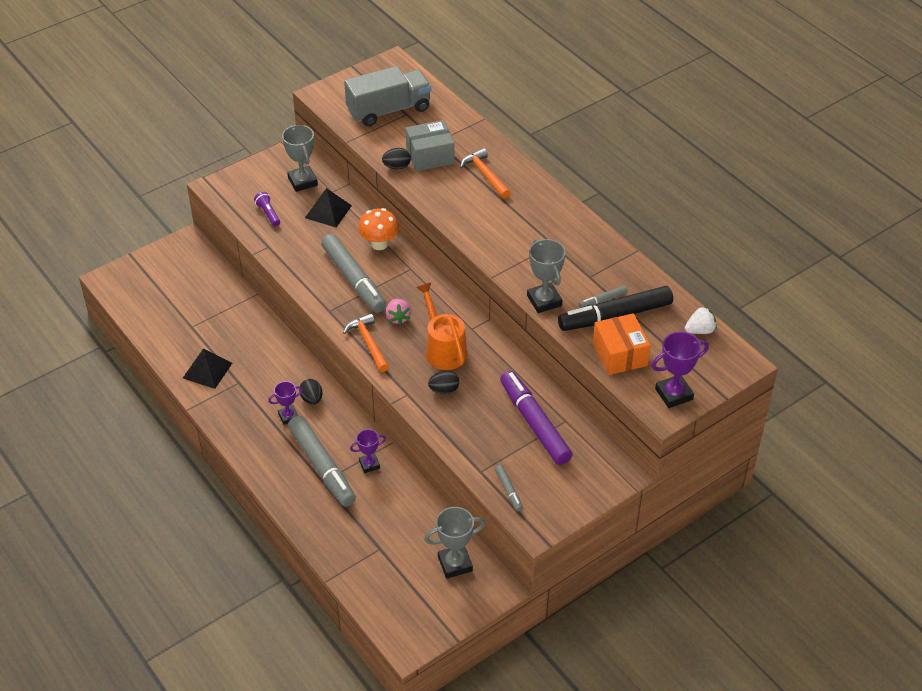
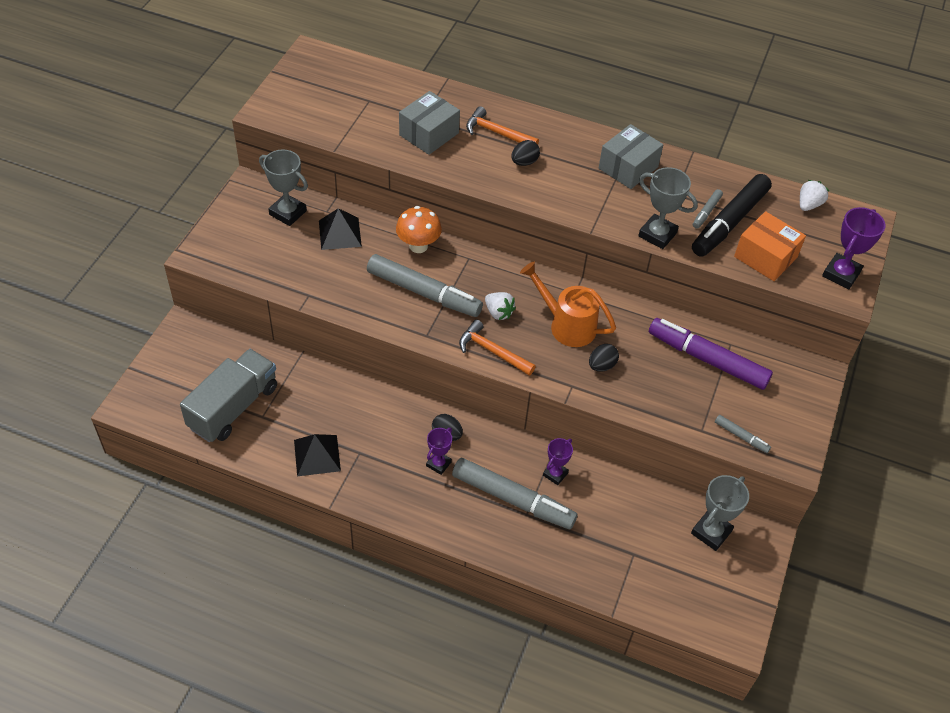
camera: 35 degrees left, 5 degrees up
(268, 214) = (280, 260): purple flashlight -> none
(389, 110) = (348, 102): grey truck -> grey truck (233, 407)
(397, 167) = (406, 157): black egg -> black egg (524, 162)
(398, 317) = (498, 312): pink strawberry -> white strawberry
(569, 241) = (628, 168): none -> grey box

